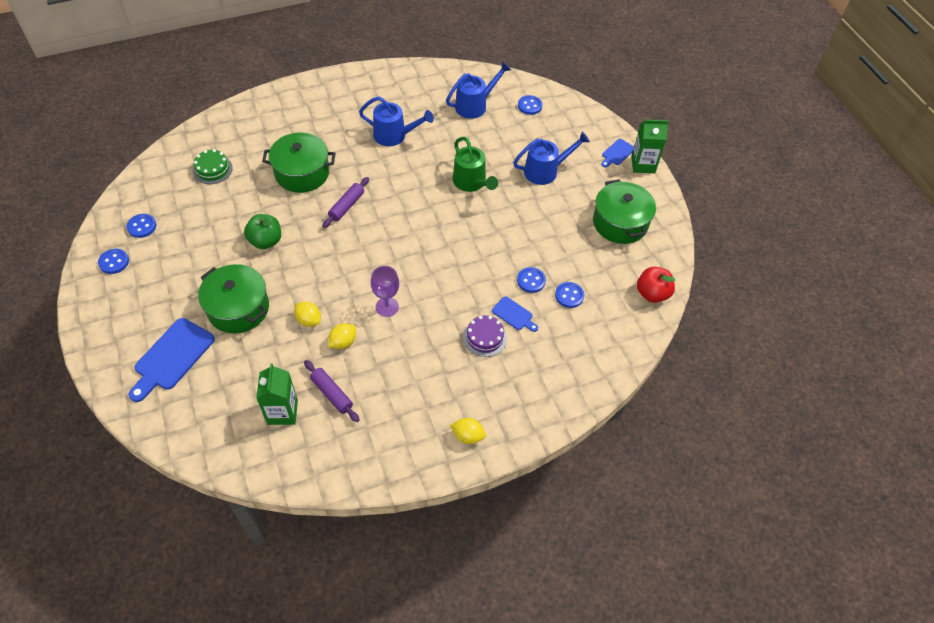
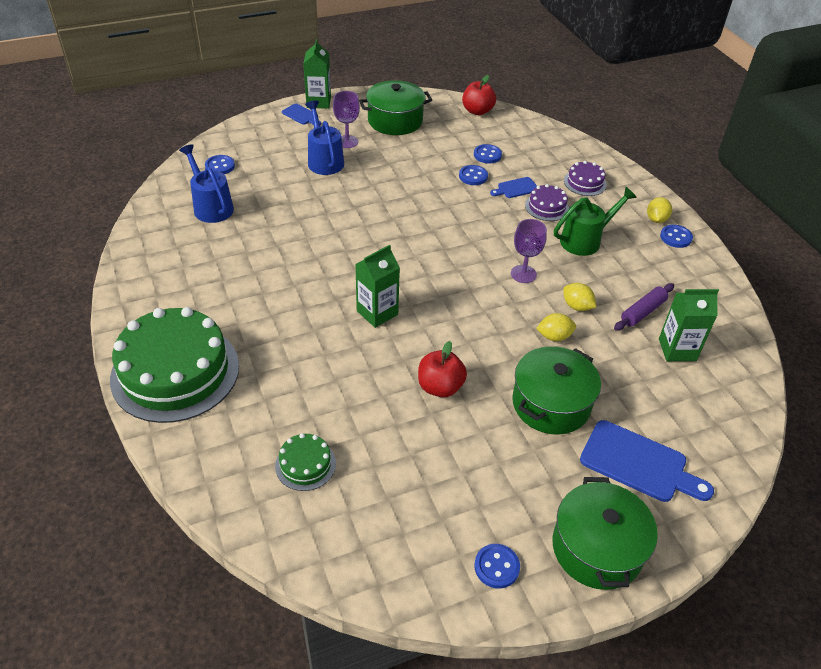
camera: 90 degrees left, 10 degrees down
(142, 226) = (424, 541): blue button -> blue button (675, 237)
(266, 241) = (440, 387): green apple -> red apple
(300, 104) = (175, 372): none -> green cake
(302, 173) = (317, 360): green pot -> green pot (597, 548)
(309, 320) = (554, 336): yellow lemon -> yellow lemon turned 45 degrees clockwise
(346, 206) = (377, 312): purple rolling pin -> green carton
(394, 135) = (255, 273): blue watering can -> none
(471, 183) = (340, 211): green watering can -> green watering can (585, 240)
(514, 314) = (516, 188): blue cutting board -> blue cutting board turned 150 degrees counterclockwise
(528, 378) = (585, 183): none -> purple cake
(577, 186) = (347, 142): none -> purple goblet

